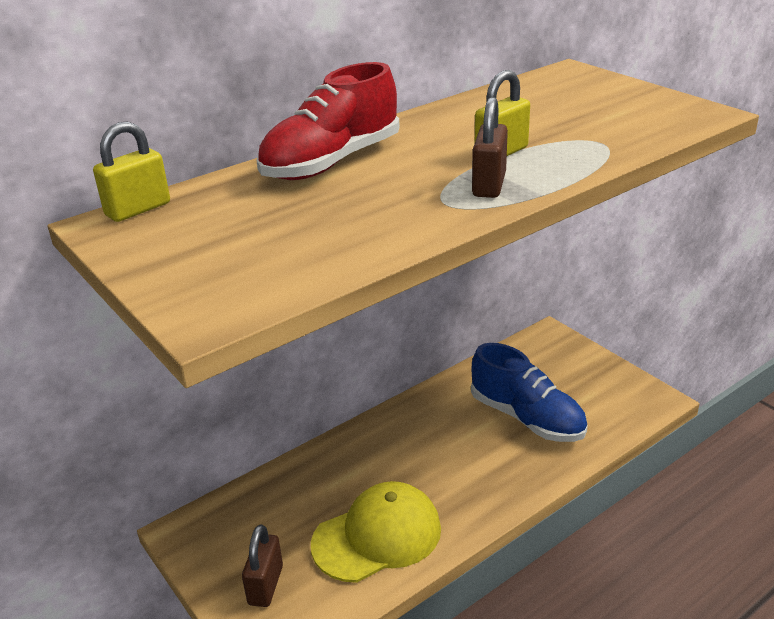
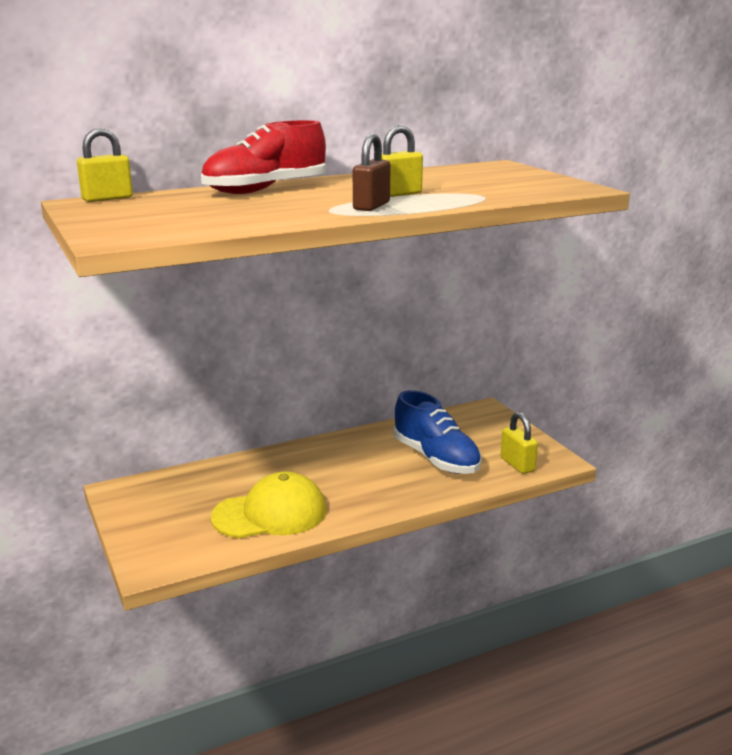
camera: 10 degrees right, 10 degrees down
(265, 585) = (166, 530): brown padlock -> none
(617, 412) = (517, 464): none -> yellow padlock

